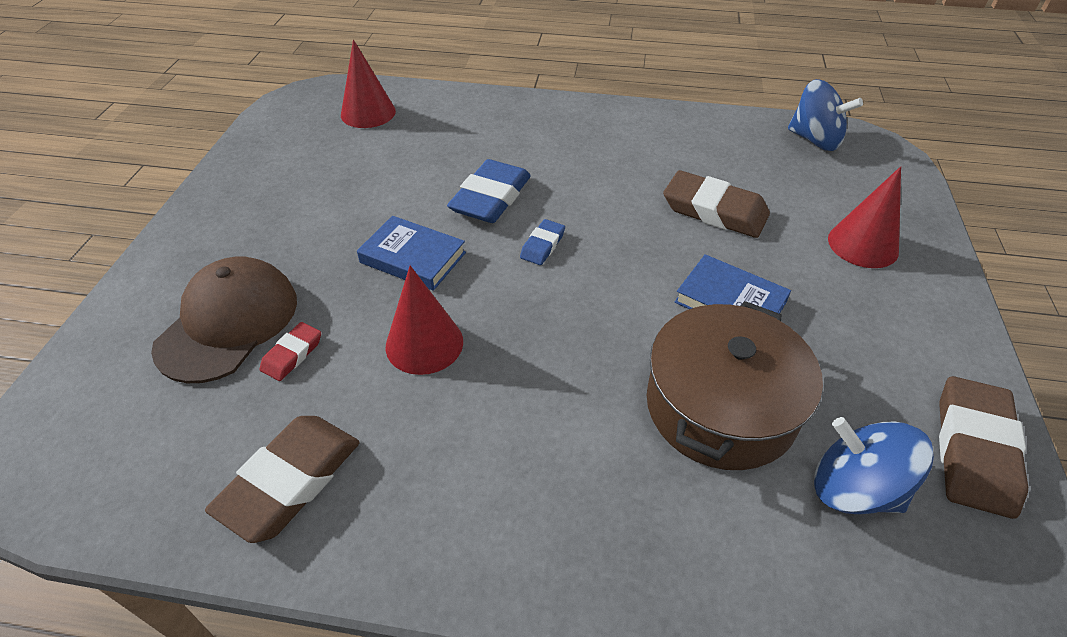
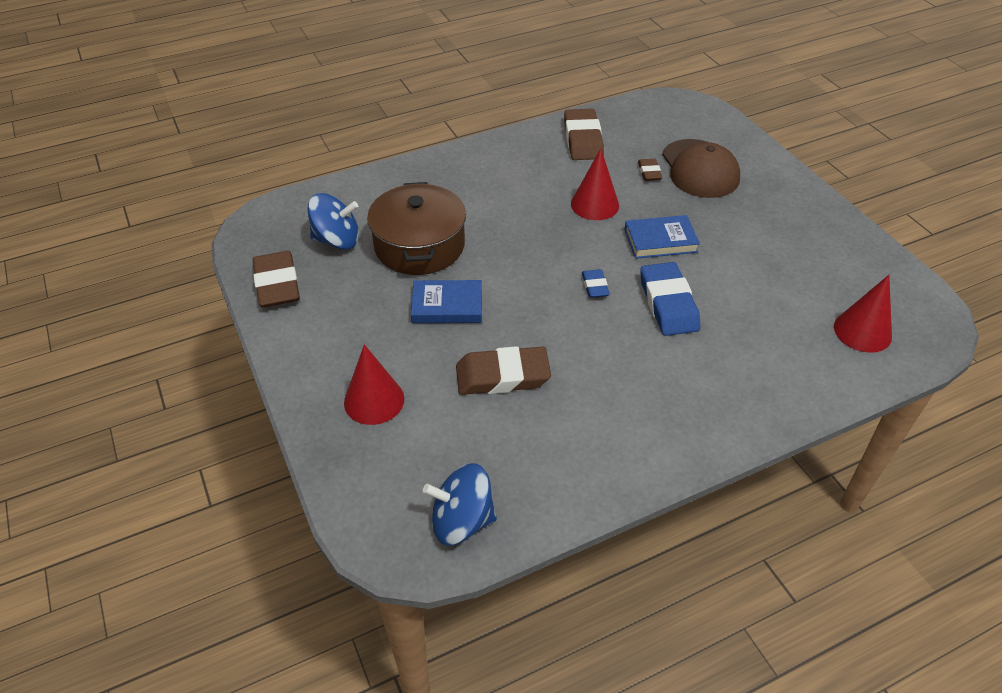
camera: 145 degrees right, 0 degrees up
(292, 354) = (649, 172): red eraser -> brown eraser

